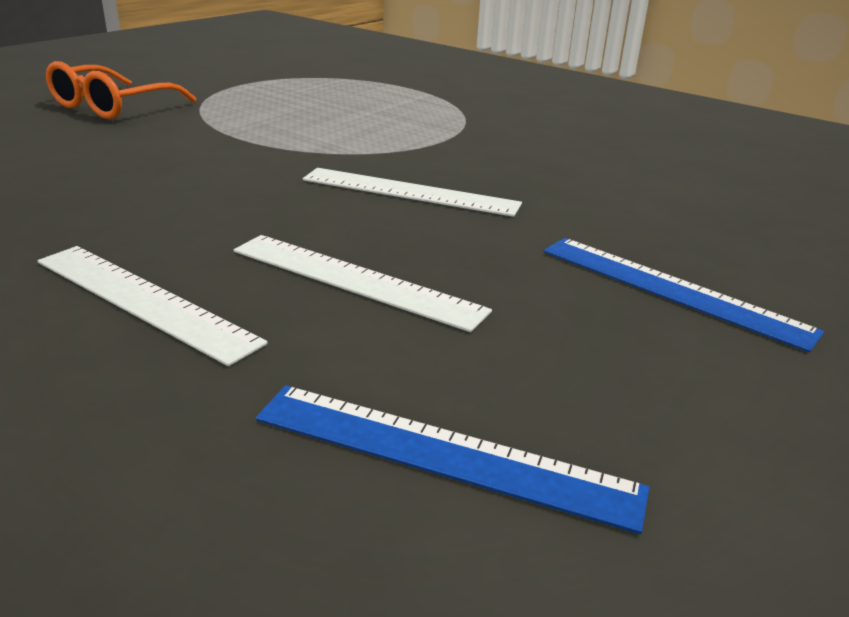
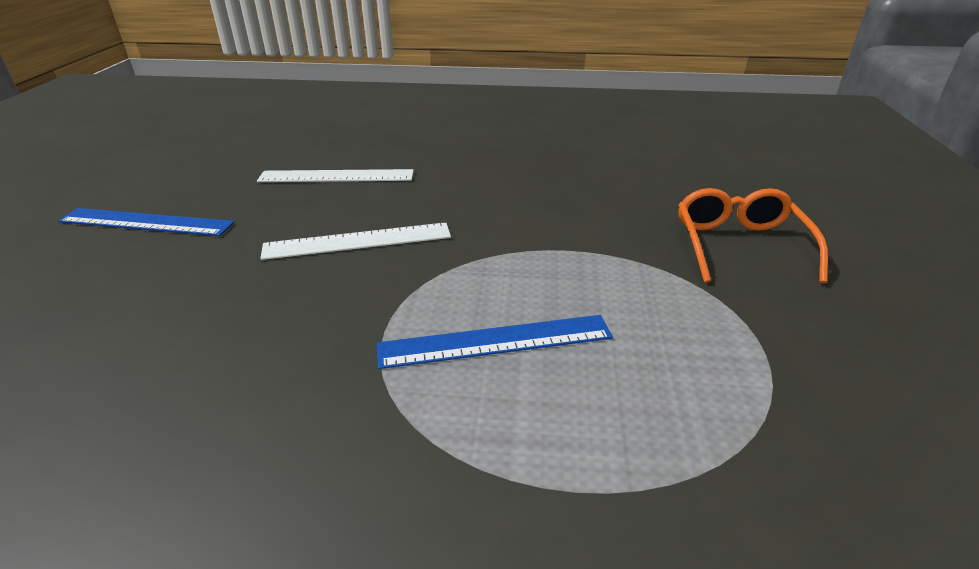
camera: 150 degrees right, 5 degrees up
(144, 300) = (417, 145): white ruler -> none
(444, 453) = (258, 141): blue ruler -> blue ruler (495, 341)

